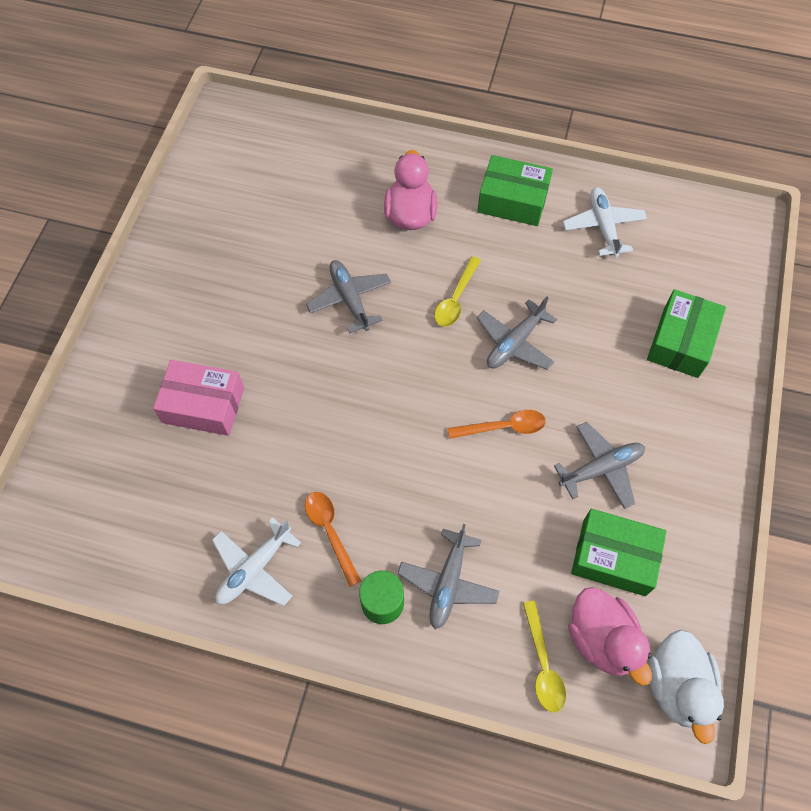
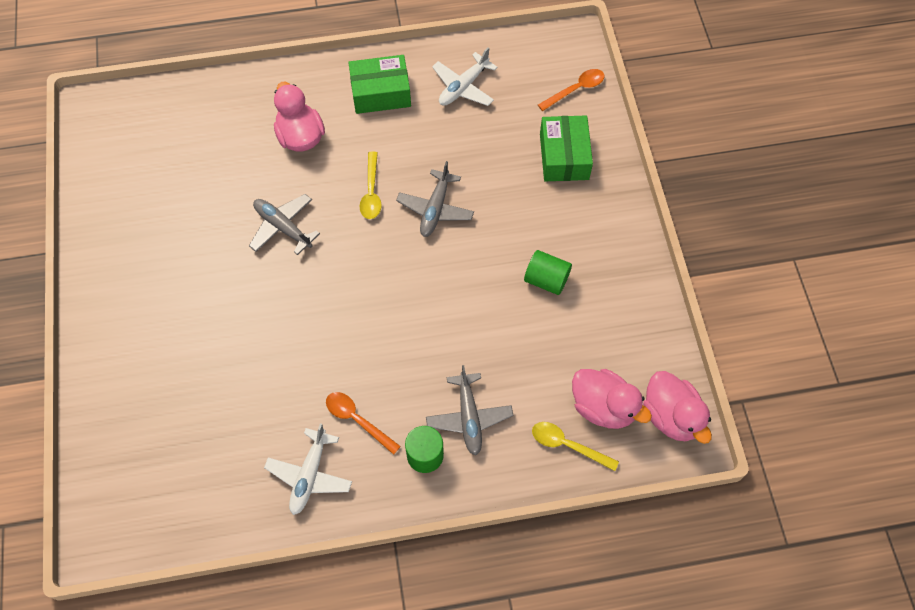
camera: 25 degrees left, 0 degrees up
(203, 405) = (200, 365): pink box -> none
(503, 427) = (457, 279): orange spoon -> orange spoon (575, 90)
(542, 664) = (568, 445): yellow spoon -> yellow spoon turned 150 degrees clockwise
(601, 468) = (546, 280): grey plane -> green cylinder
(603, 226) = (463, 87): white plane -> white plane turned 105 degrees counterclockwise
(614, 557) = (585, 343): green box -> none
(677, 686) = (671, 416): white duck -> pink duck

